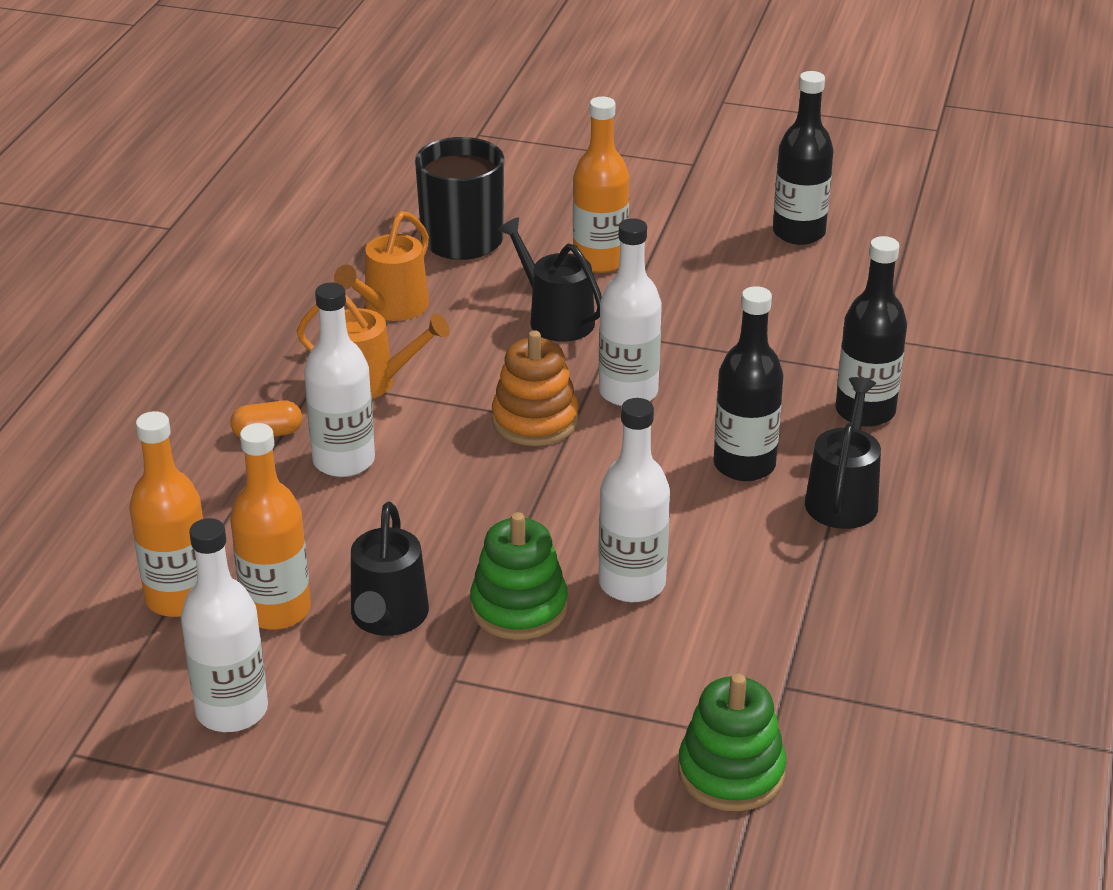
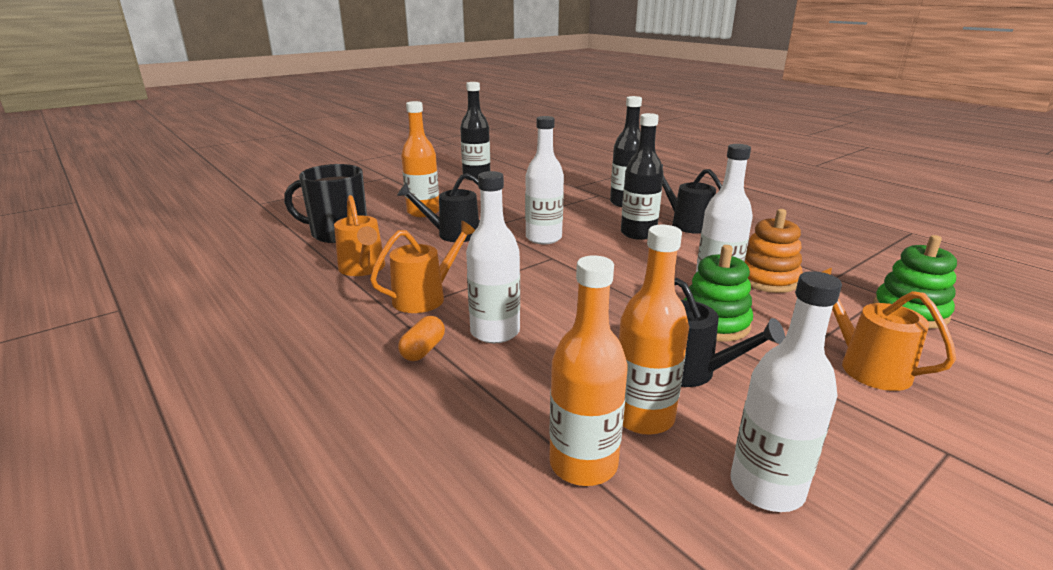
camera: 55 degrees left, 10 degrees down
(524, 747) = (867, 366): none -> orange watering can
(535, 420) = (535, 265): orange stacking toy -> orange stacking toy (767, 279)

